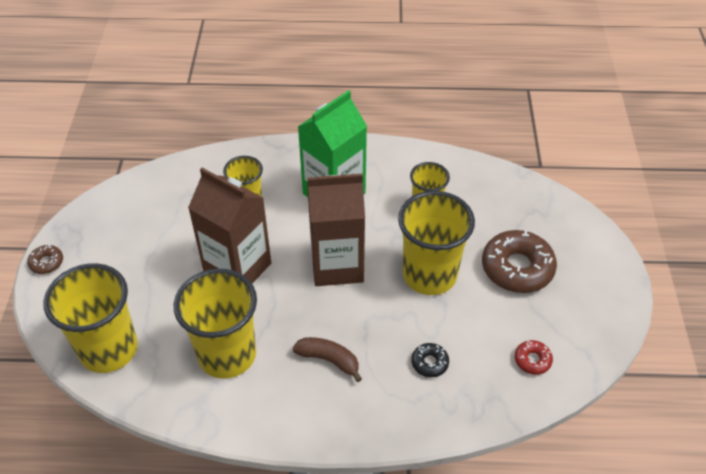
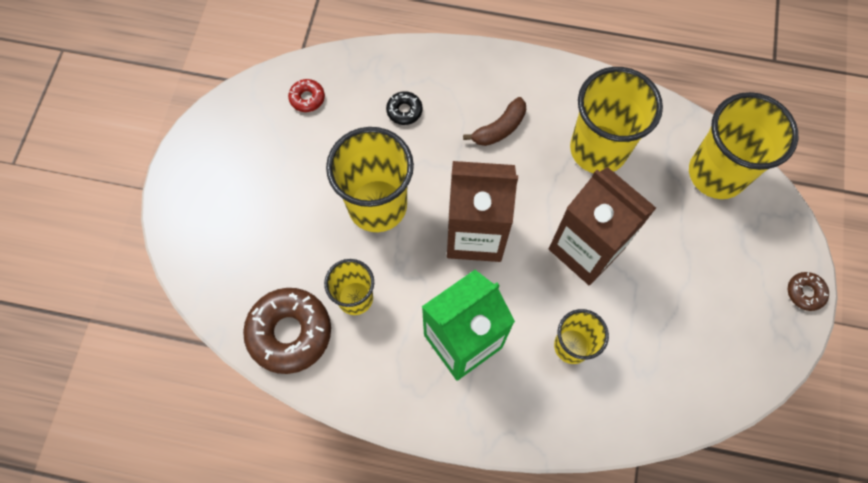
camera: 170 degrees left, 20 degrees up
(329, 360) = (499, 128): brown banana -> brown banana turned 75 degrees counterclockwise
(517, 268) = (281, 199): brown donut -> brown donut (290, 333)

